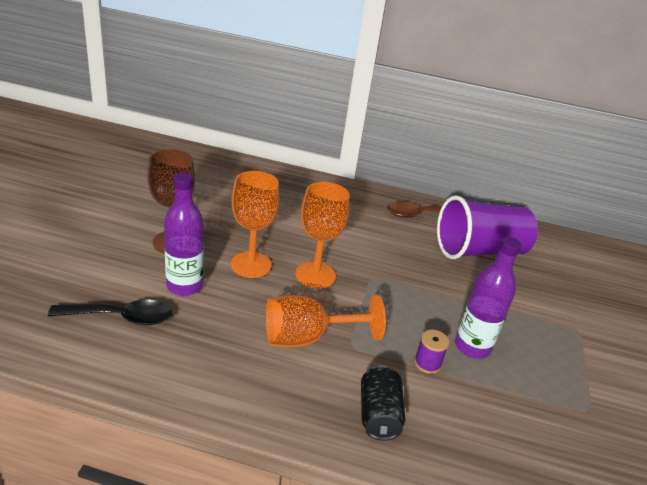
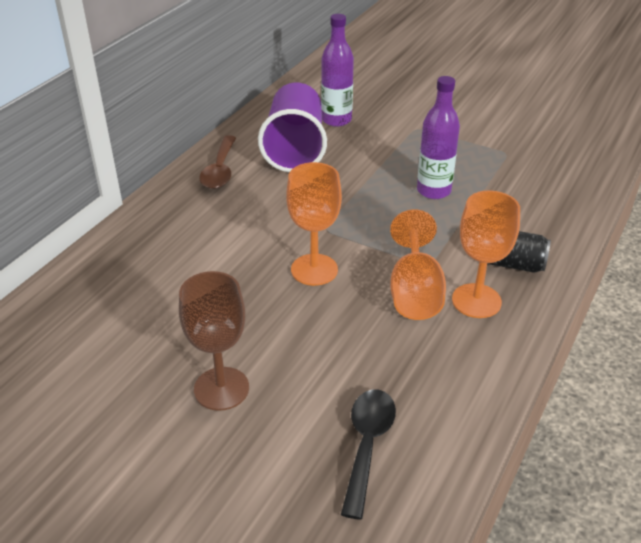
camera: 70 degrees left, 5 degrees up
(184, 286) = (316, 382): purple bottle -> purple bottle (336, 120)
(251, 265) = (285, 319): orange goblet -> orange goblet (476, 301)
(427, 363) = (453, 222): purple spool -> none

